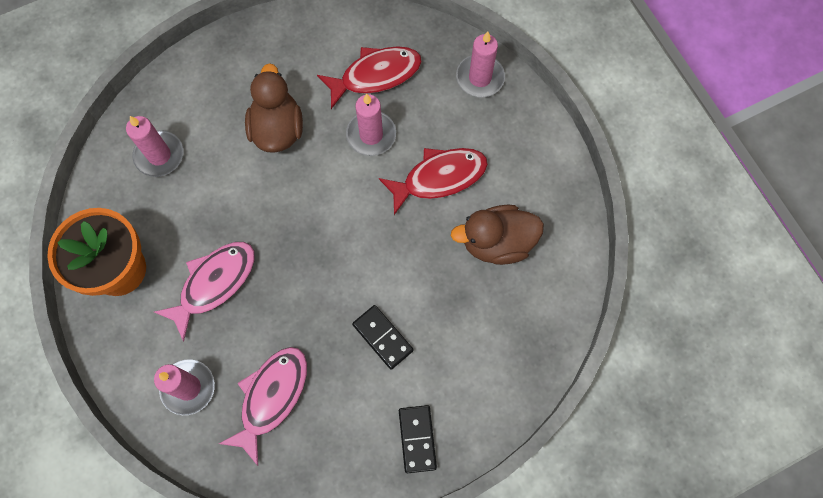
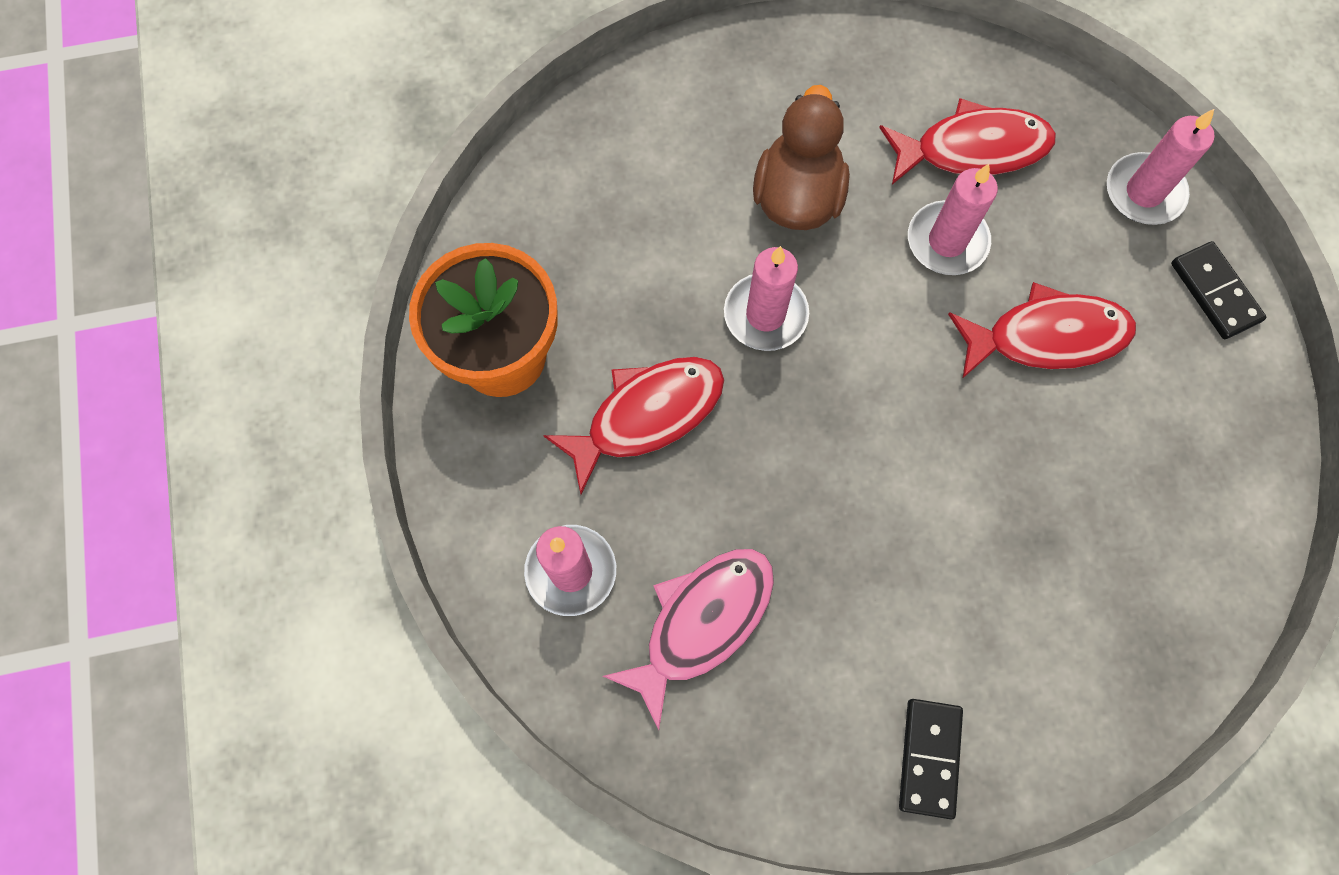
camera: 15 degrees right, 0 degrees up
(159, 155) = (602, 193): pink candle -> pink candle (765, 314)
(214, 283) = (647, 415): pink fish -> red fish
(383, 337) = (903, 573): black domino -> black domino (1215, 292)
(497, 243) = (1124, 466): brown duck -> none

